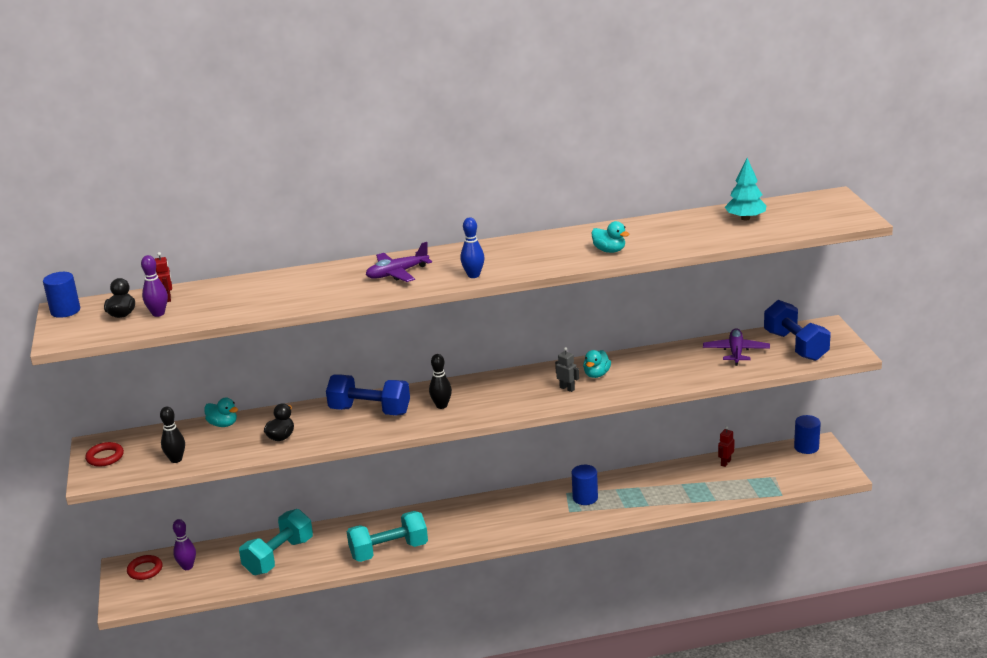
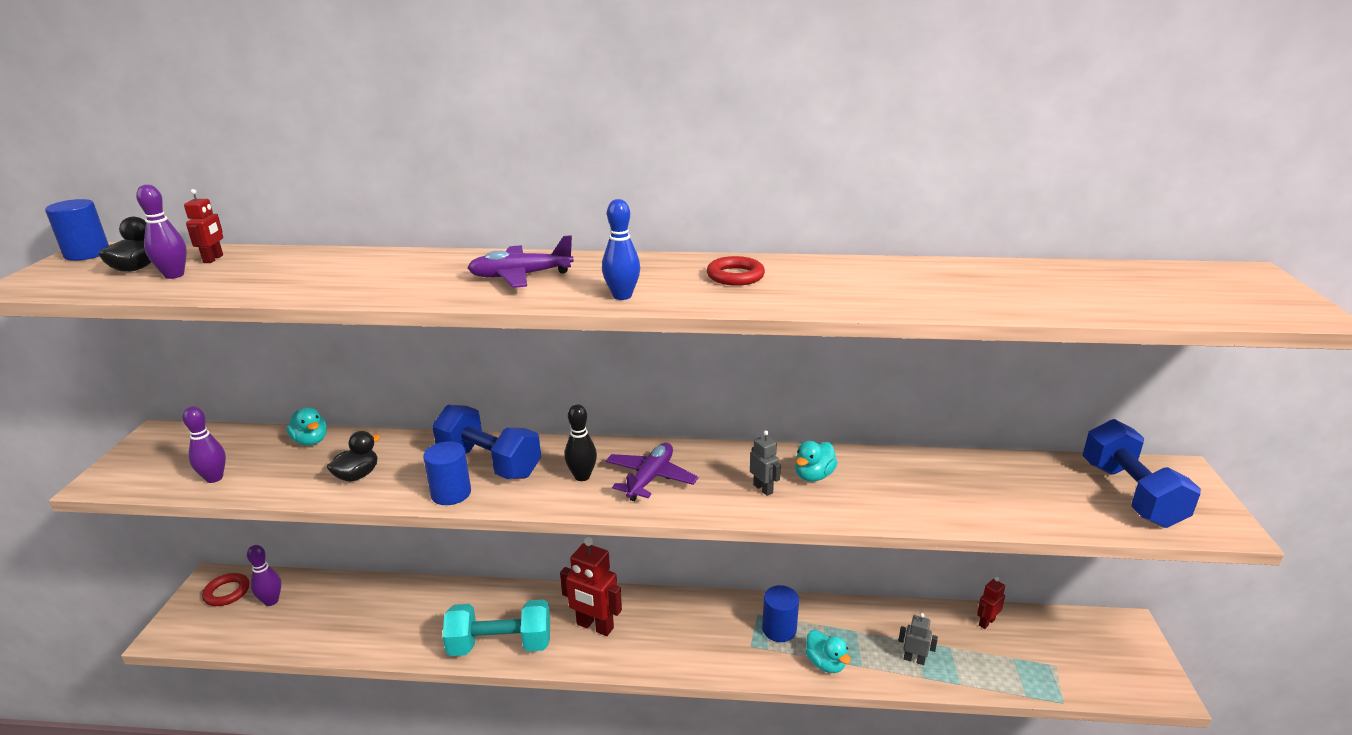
camera: 15 degrees right, 0 degrees up
(105, 457) = (147, 454): red ring -> red ring (735, 276)
(176, 459) = (214, 478): black bowling pin -> purple bowling pin
(279, 556) = (374, 616): turquoise dumbbell -> none
(452, 525) = (595, 626): none -> red robot
(609, 250) = (850, 294): turquoise duck -> turquoise duck (825, 663)
(682, 494) = (914, 659): none -> grey robot
(736, 352) = (1032, 484): purple plane -> purple plane (650, 478)
(745, 218) = (1091, 282): turquoise tree -> none
(806, 447) = (1109, 626): blue cylinder -> blue cylinder (451, 493)

